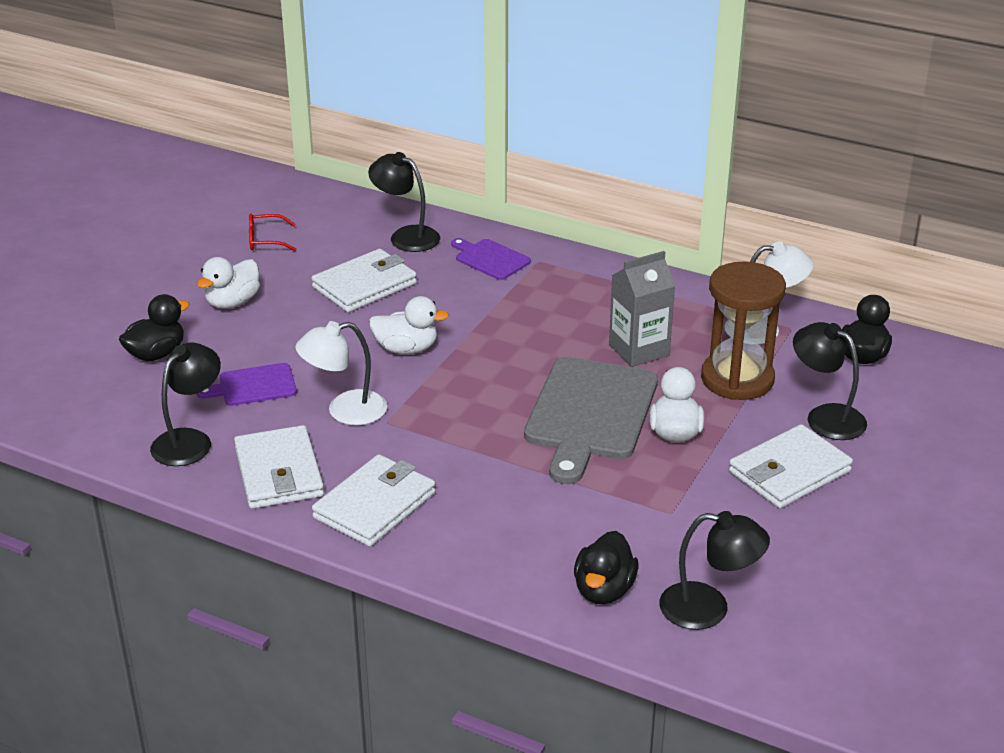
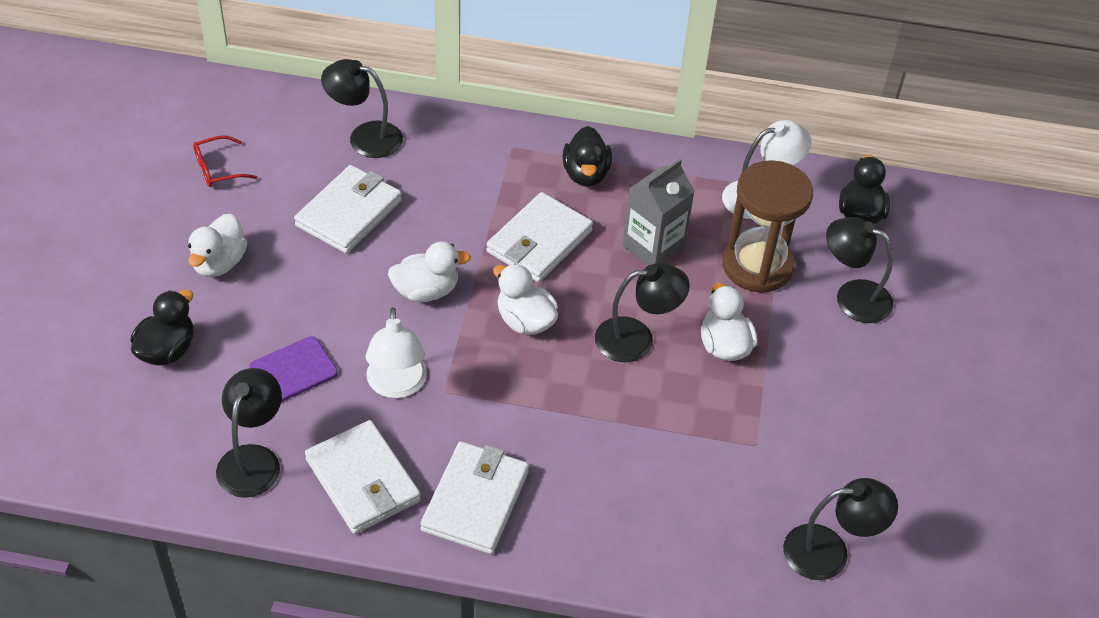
camera: 20 degrees left, 15 degrees up
(345, 411) = (397, 386): white lamp -> white lamp turned 60 degrees counterclockwise
(488, 384) = (525, 321): none -> white duck
(490, 259) = (463, 153): purple cutting board -> none
(589, 414) = (636, 338): grey cutting board -> black lamp
(604, 590) = (729, 553): black duck -> black duck (586, 174)
(789, 471) = (843, 371): white wallet -> white wallet (539, 241)

